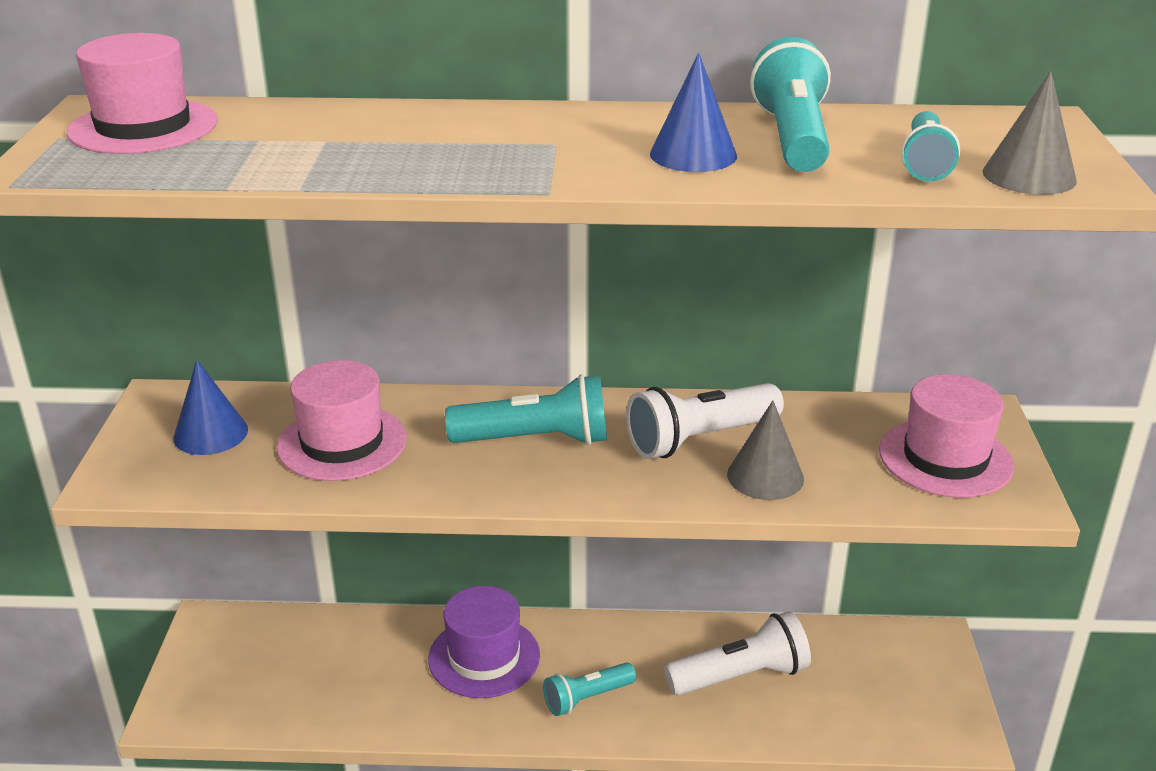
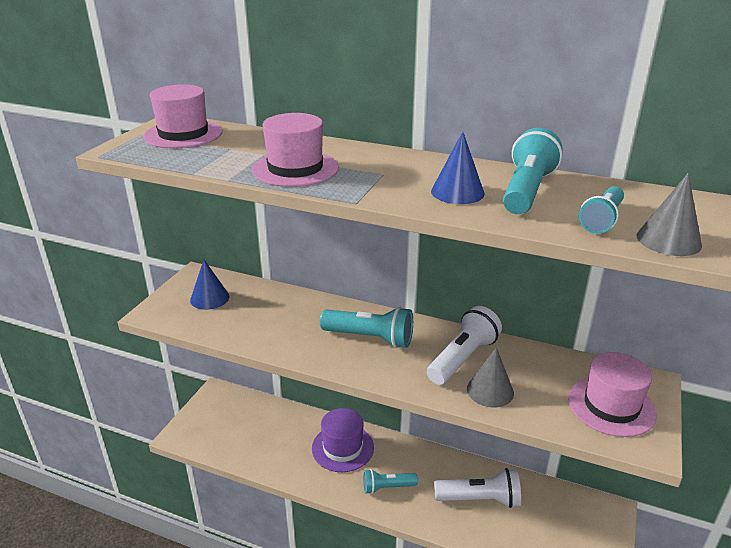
camera: 20 degrees right, 0 degrees up
(342, 443) = (269, 317): pink hat -> pink hat (295, 169)
(699, 439) = (463, 358): white flashlight -> white flashlight turned 135 degrees clockwise

